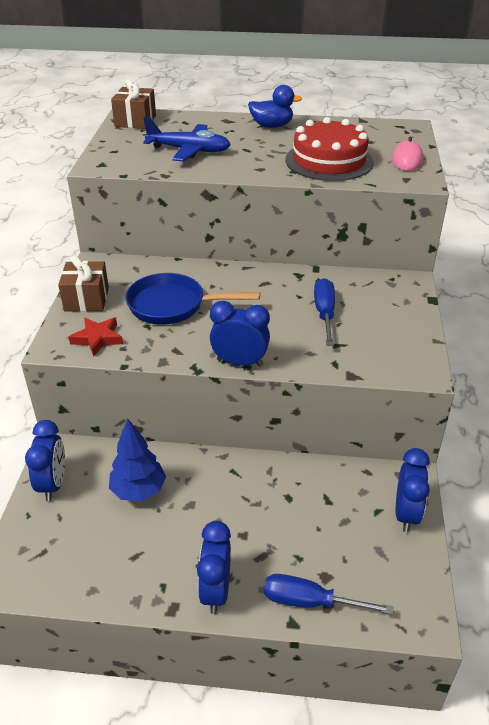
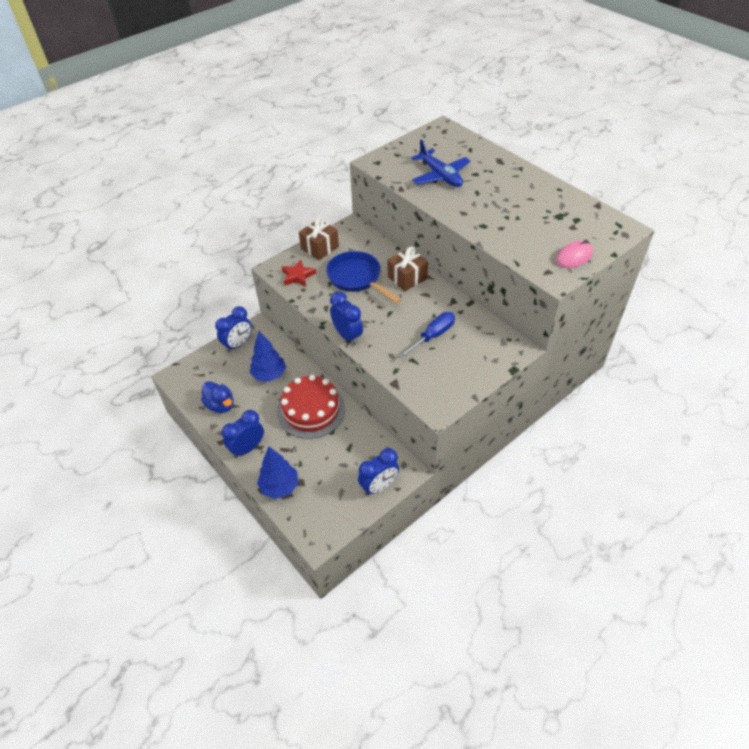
camera: 45 degrees right, 10 degrees up
(135, 121) = (440, 134): brown gift -> brown gift (407, 278)
(272, 126) = (522, 180): blue duck -> blue duck (220, 405)
(309, 601) = (279, 487): blue screwdriver -> blue tree
(329, 161) = (517, 229): red cake -> red cake (311, 410)

